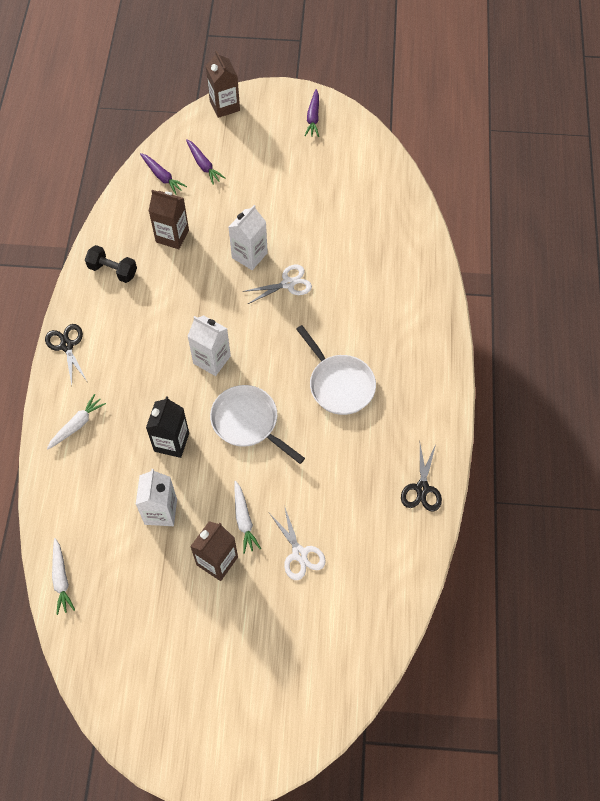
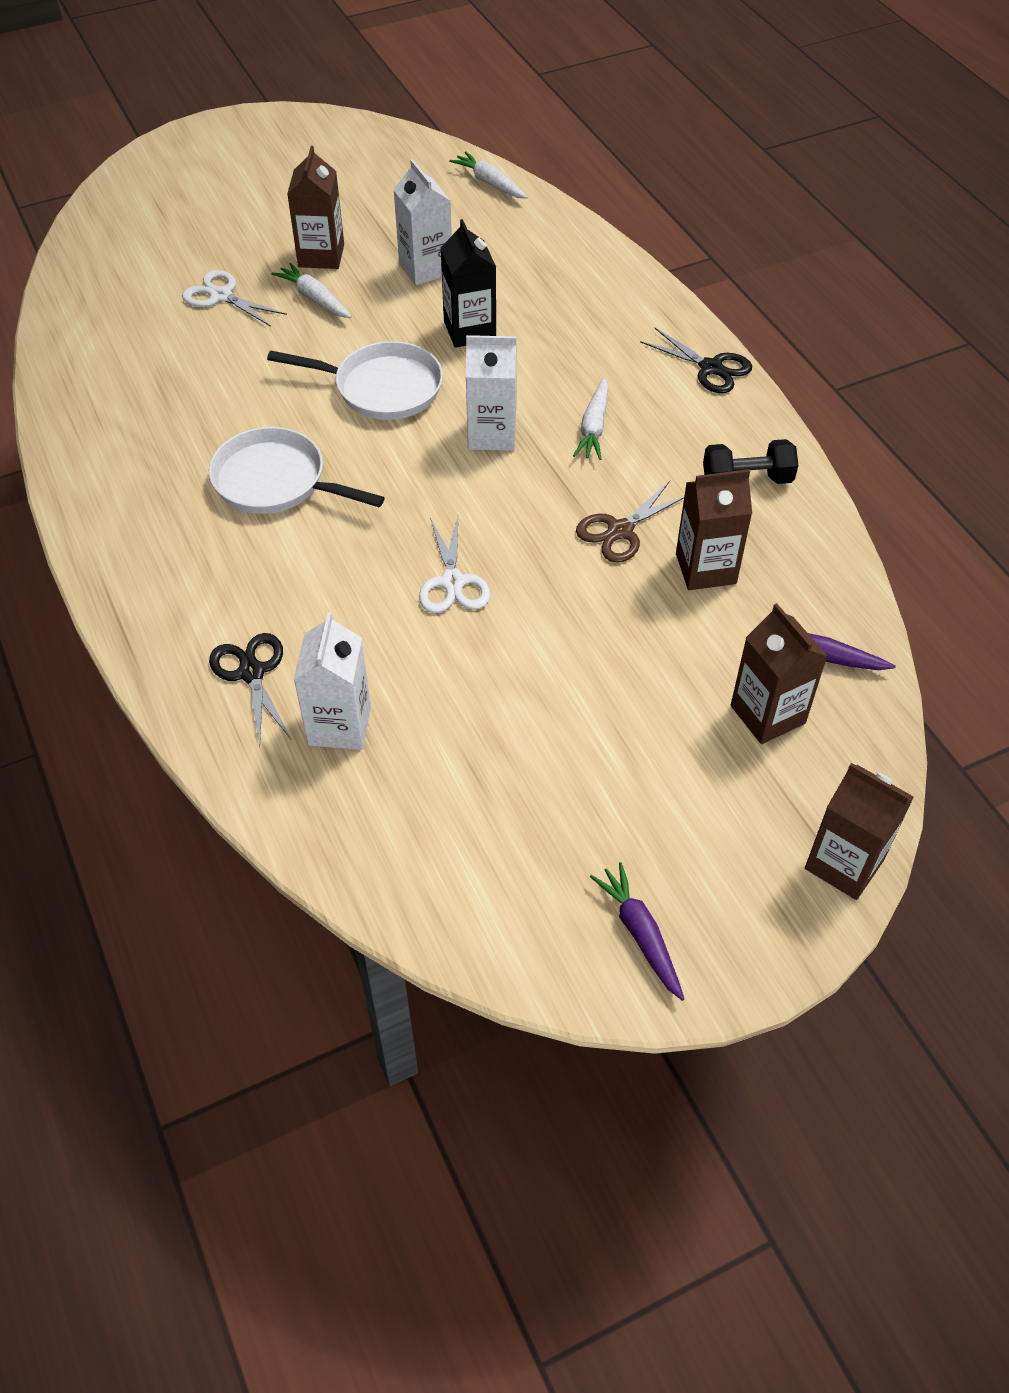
camera: 150 degrees right, 10 degrees down
(77, 425) = (608, 300): white carrot -> white carrot (594, 427)
(193, 273) = (620, 531): none -> brown scissors
(203, 165) = (767, 714): purple carrot -> brown carton
(249, 255) = (551, 596): white carton -> white carton (339, 725)
(288, 283) = (452, 582): white scissors -> white scissors turned 45 degrees counterclockwise
(422, 488) = (85, 414): black scissors -> black scissors (251, 673)

